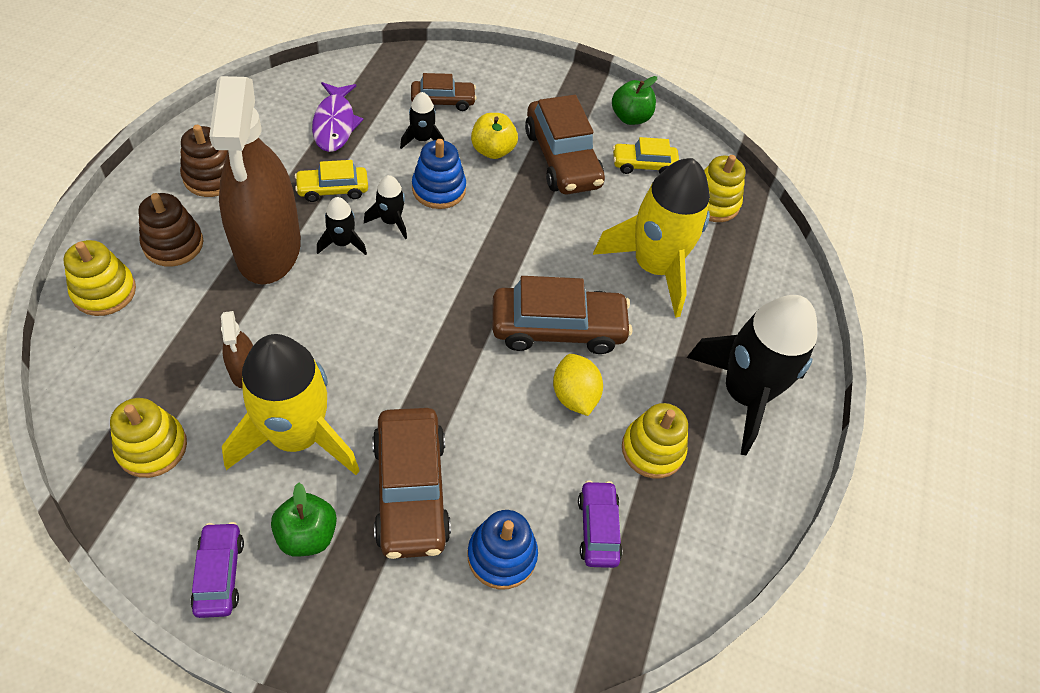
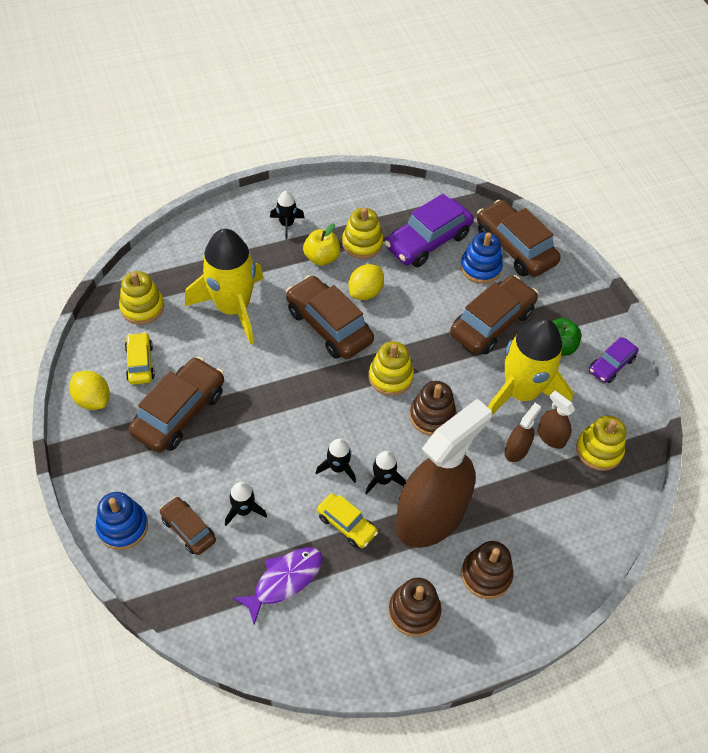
camera: 125 degrees left, 0 degrees up
(104, 291) = (556, 576): yellow stacking toy -> yellow stacking toy (390, 377)
(219, 415) = (551, 437): none -> brown spray bottle
(361, 331) = (432, 416): none -> brown stacking toy
(439, 189) = (282, 463): blue stacking toy -> blue stacking toy (123, 527)
(493, 150) = (212, 458): yellow apple -> yellow apple (321, 258)
(497, 635) = (514, 247): none -> brown car
(598, 529) = (427, 241): purple car -> purple car, size x1.78
(630, 117) = (93, 399): green apple -> yellow lemon
(643, 165) = (140, 363): yellow car -> yellow car turned 150 degrees counterclockwise
(744, 394) = (286, 224): black rocket -> black rocket, size x0.43

